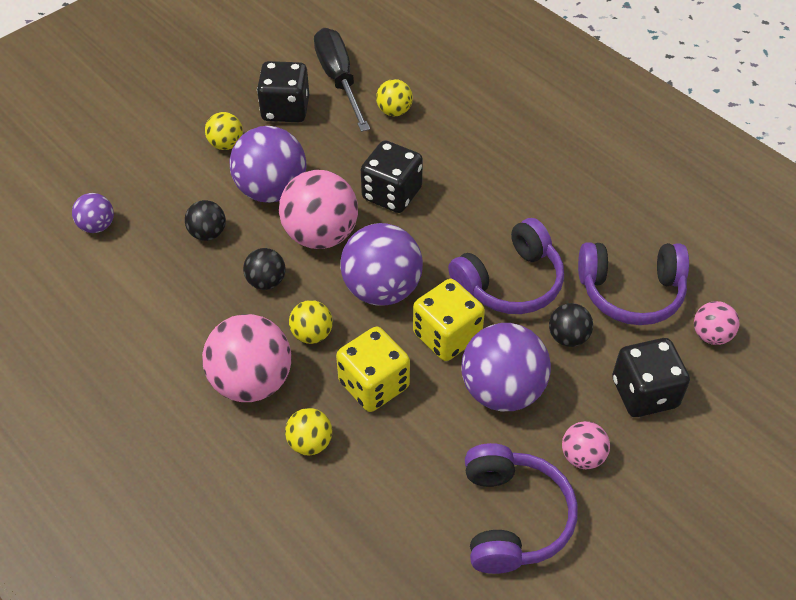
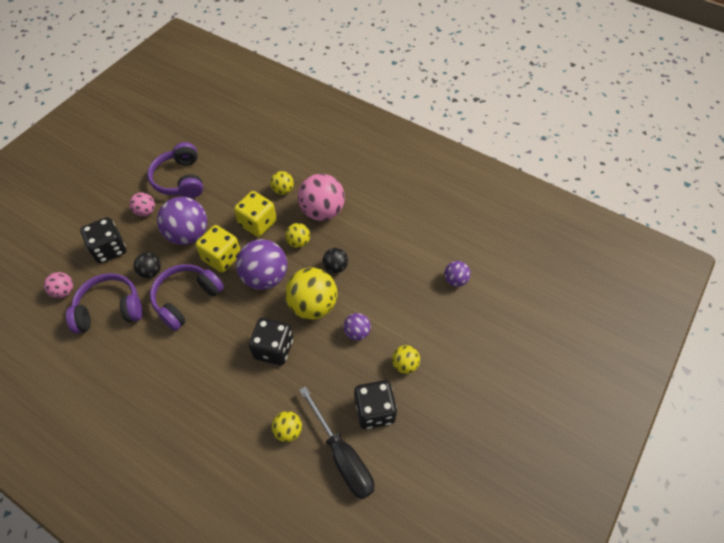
camera: 165 degrees right, 5 degrees up
(208, 233) = (384, 290): black ball -> none
(271, 190) = (357, 332): purple ball -> purple ball, size x0.52
(320, 235) = (313, 306): pink ball -> yellow ball

